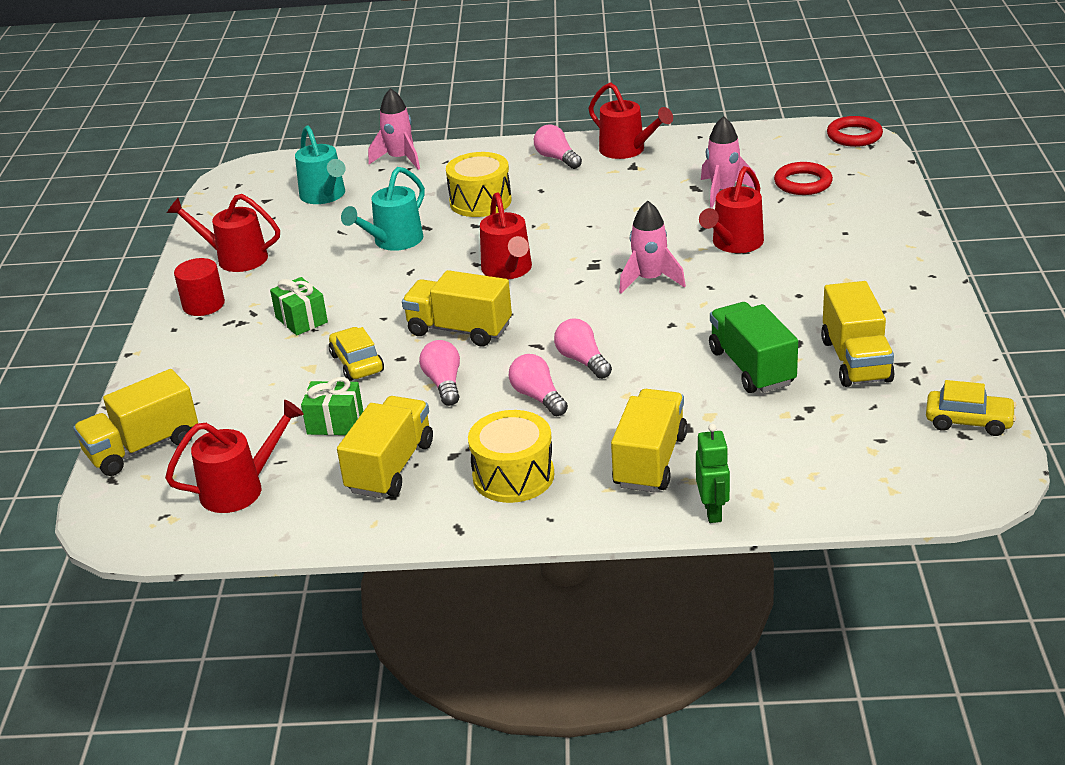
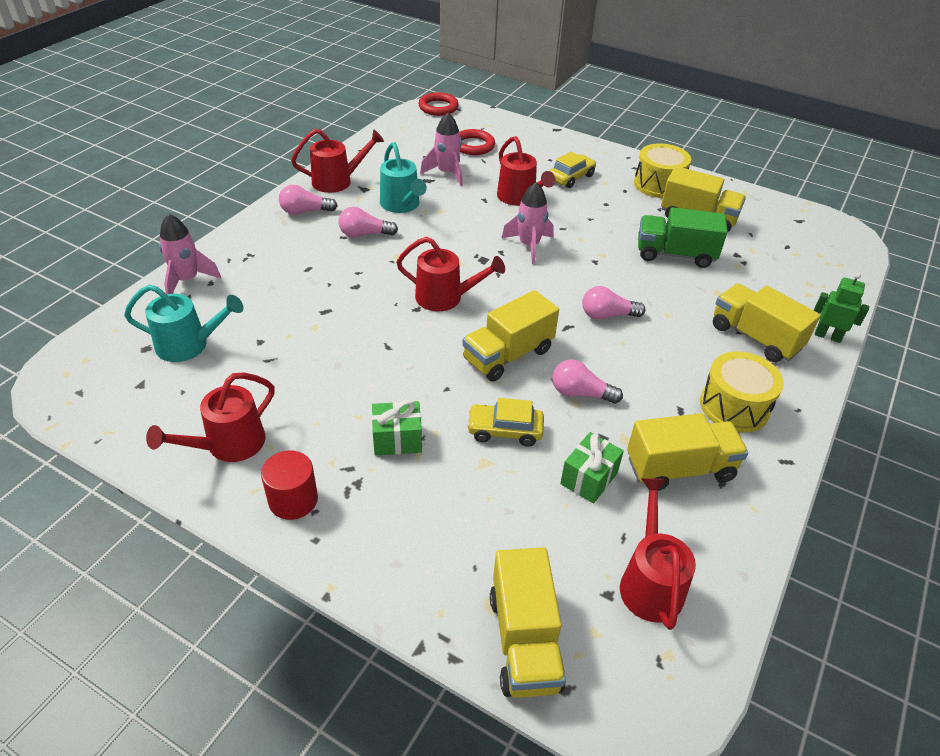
camera: 65 degrees left, 10 degrees up
(390, 467) = (680, 468): yellow truck -> yellow truck turned 120 degrees clockwise
(393, 242) = (327, 337): turquoise watering can -> turquoise watering can (402, 205)
(480, 201) = (321, 269): yellow drum -> yellow drum (658, 184)
(538, 397) = (638, 354): pink light bulb -> pink light bulb (364, 234)
(968, 421) = (787, 213): yellow car -> yellow car (571, 177)

